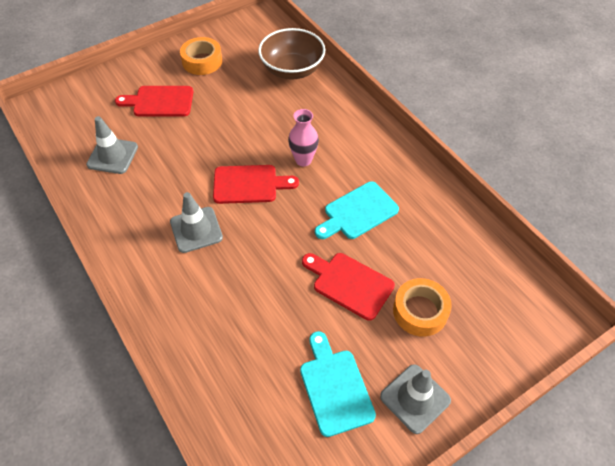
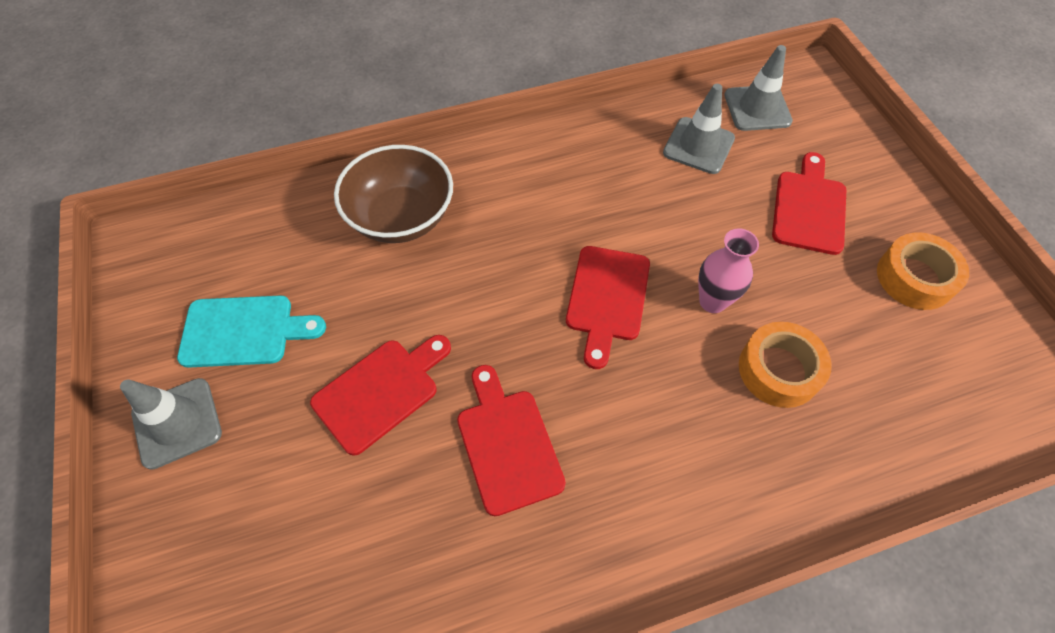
camera: 105 degrees right, 5 degrees up
(196, 230) = (540, 222): grey traffic cone -> grey traffic cone (757, 108)
(292, 70) = (891, 425): brown bowl -> brown bowl (401, 217)
(303, 160) = (643, 388): pink vase -> pink vase (712, 301)
(358, 212) = (507, 444): turquoise cutting board -> red cutting board
(420, 311) = (293, 479): orange tape -> orange tape (779, 370)

